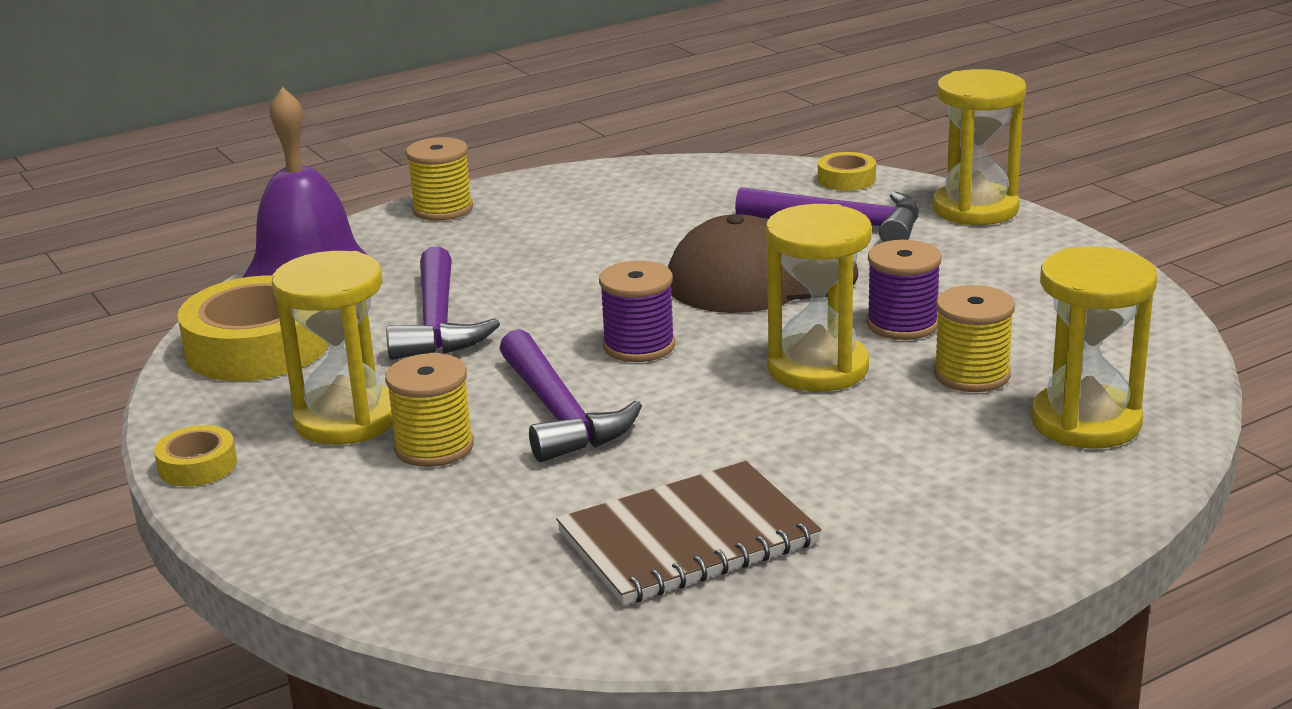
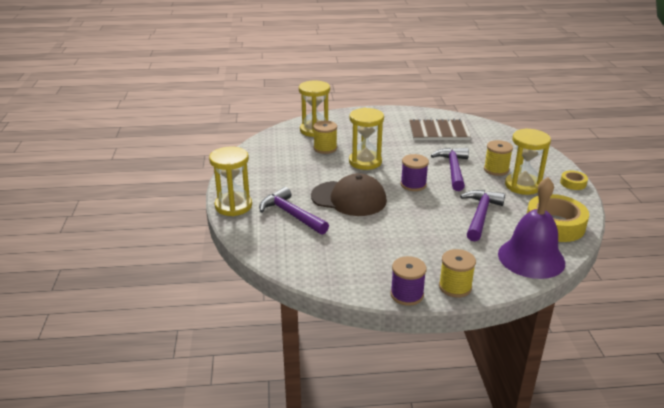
camera: 155 degrees left, 5 degrees up
(846, 179) = (256, 240): yellow tape -> none
(902, 324) = (323, 168): purple spool -> purple spool (407, 294)

